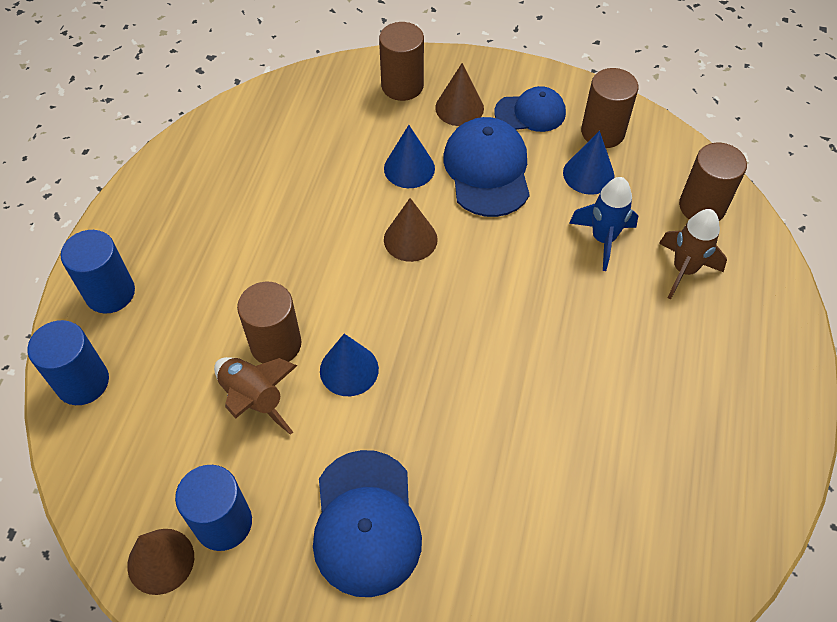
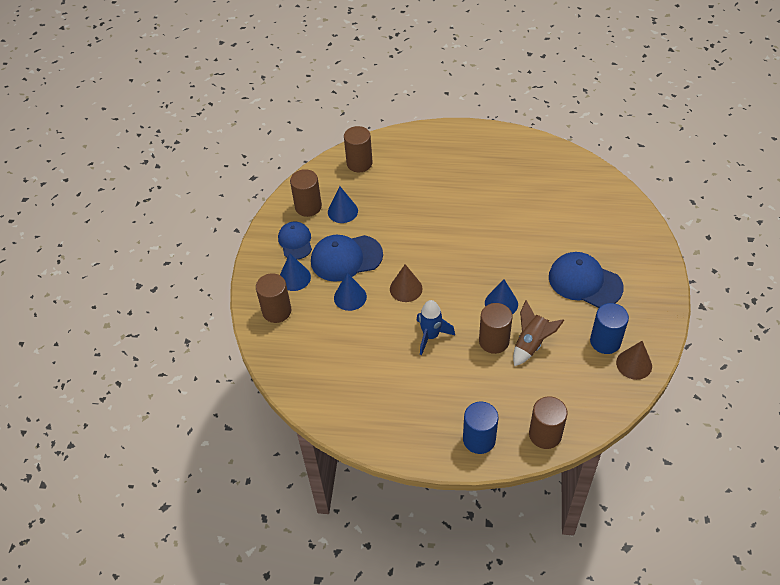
camera: 95 degrees left, 5 degrees down
(83, 382) = (545, 434): blue cylinder -> brown cylinder
(366, 523) = (585, 282): blue cap -> blue cap turned 135 degrees counterclockwise
(459, 108) = (294, 278): brown cone -> blue cone
(603, 239) = (389, 203): blue rocket -> blue rocket (431, 336)
(684, 270) = (404, 170): brown rocket -> none

